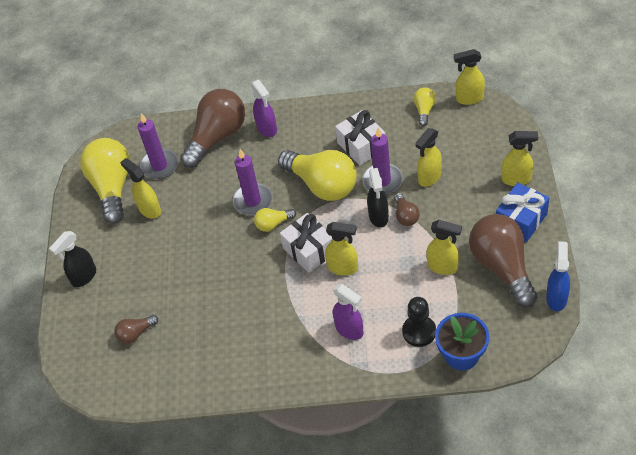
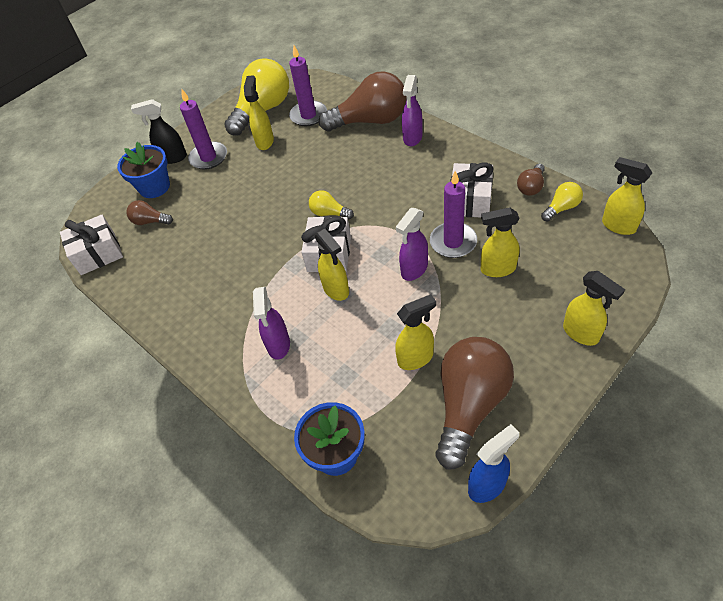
camera: 45 degrees right, 0 degrees up
(101, 308) = (154, 187): none -> blue flower pot
(125, 387) = (98, 254): none -> white gift
(253, 201) = (336, 185): purple candle -> purple candle (208, 157)
(322, 185) = (401, 210): yellow light bulb -> none
(378, 217) = (414, 270): black spray bottle -> purple spray bottle
(405, 216) = (437, 286): brown light bulb -> brown light bulb (531, 187)
(419, 332) = (327, 398): black pawn -> none
(443, 267) = (416, 358): yellow spray bottle -> yellow spray bottle turned 90 degrees counterclockwise
(521, 220) = (540, 376): blue gift -> none

